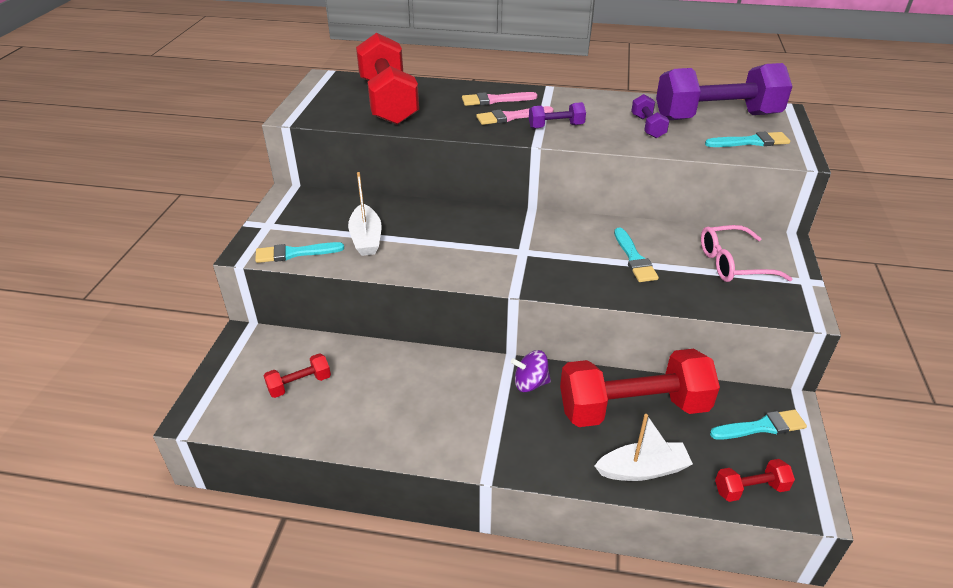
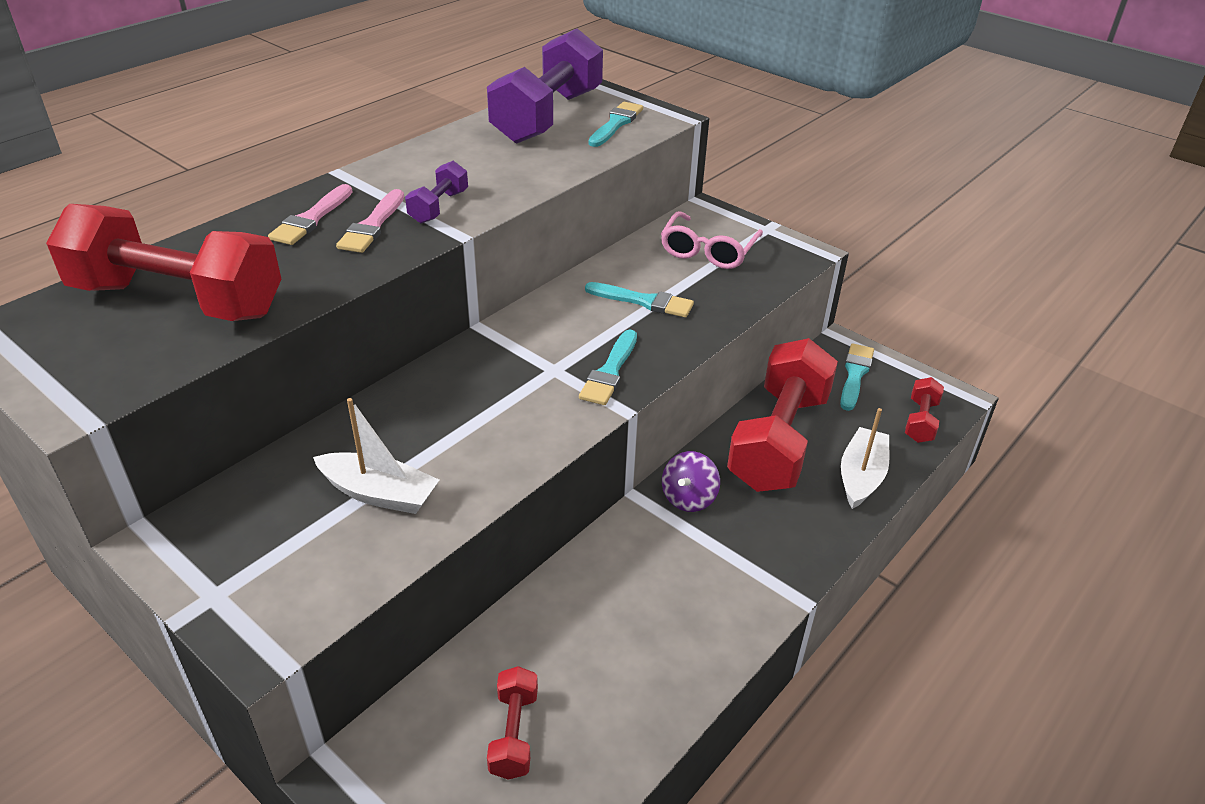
camera: 60 degrees left, 0 degrees up
(294, 253) = (331, 586): turquoise brush -> turquoise brush (610, 372)
(647, 127) = (516, 157): purple dumbbell -> none

